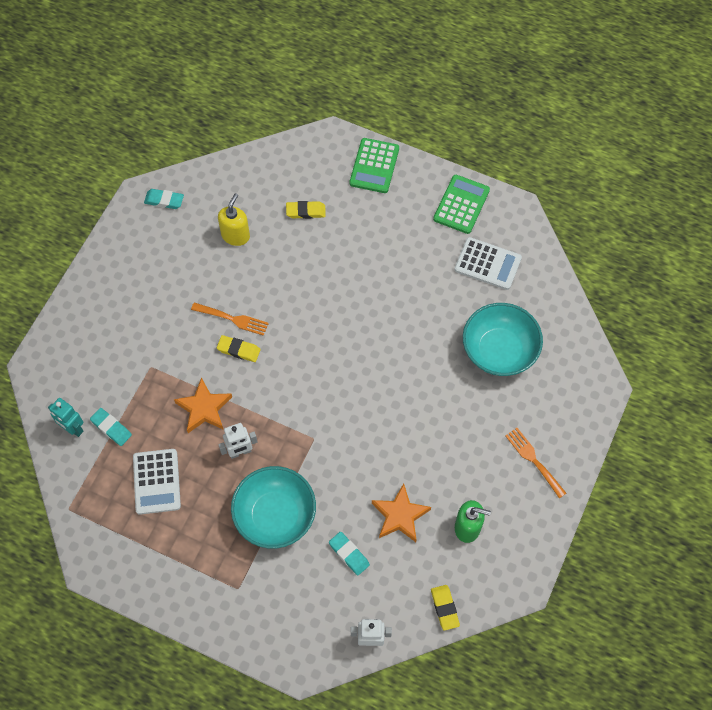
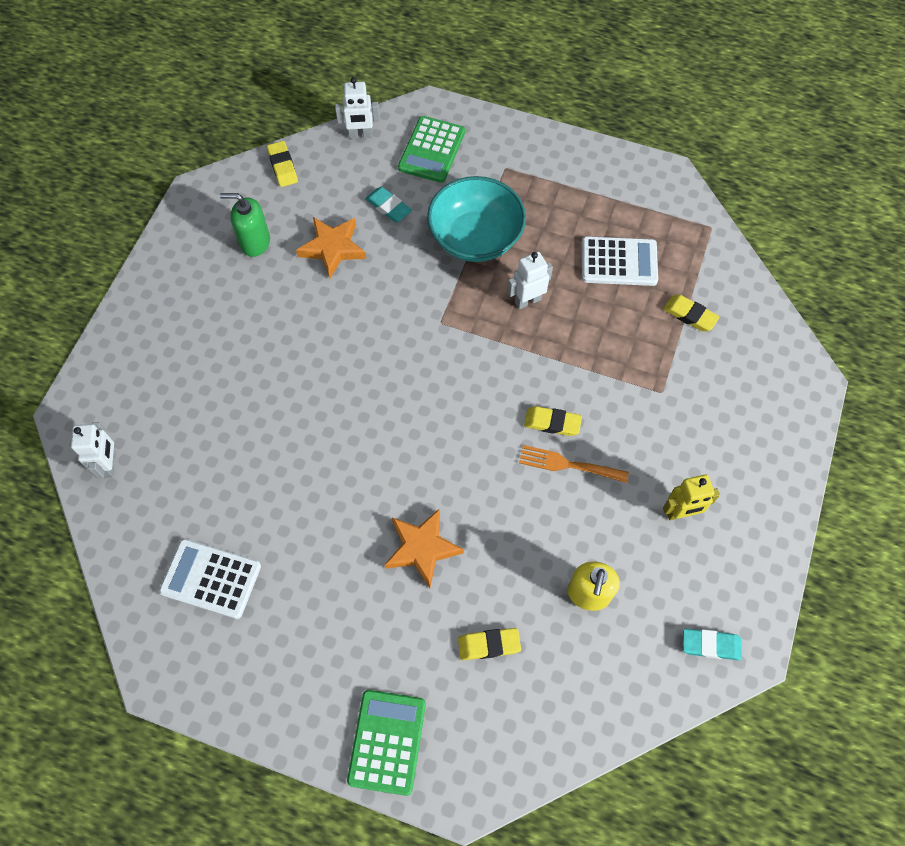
camera: 175 degrees right, 0 degrees up
(73, 428) = (736, 311): turquoise robot -> none
(111, 428) = (689, 315): turquoise eraser -> yellow eraser
(157, 481) = (619, 262): white calculator -> white calculator turned 105 degrees clockwise
(161, 280) = (681, 513): none -> yellow robot
(204, 408) = (581, 346): orange star -> orange star (422, 548)
(461, 204) = (246, 679): green calculator -> green calculator (432, 150)
(499, 351) = (203, 450): turquoise bowl -> none
(534, 460) = (171, 318): orange fork -> none
(567, 345) = (110, 465): none -> white robot

